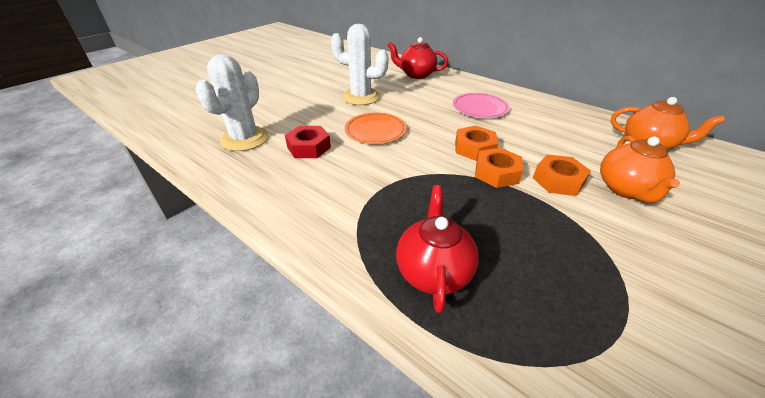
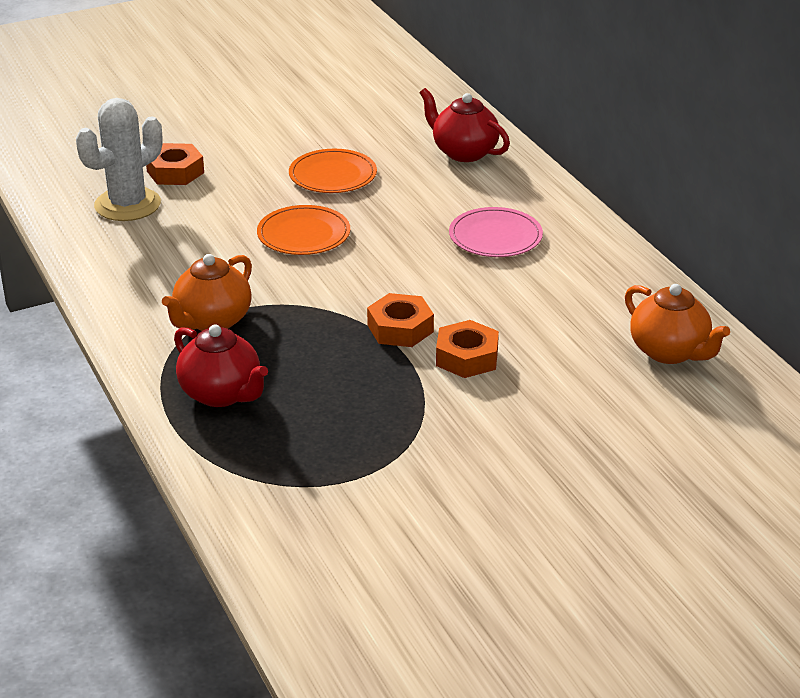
camera: 25 degrees right, 5 degrees down
(309, 147) = (198, 236): red nut -> none
(361, 97) = (333, 175): white cactus -> orange plate
(433, 271) = (222, 394): red teapot -> red teapot turned 105 degrees clockwise
(474, 148) = (410, 292): orange nut -> orange nut (175, 172)
(626, 189) = (539, 389): orange teapot -> orange teapot (212, 321)

